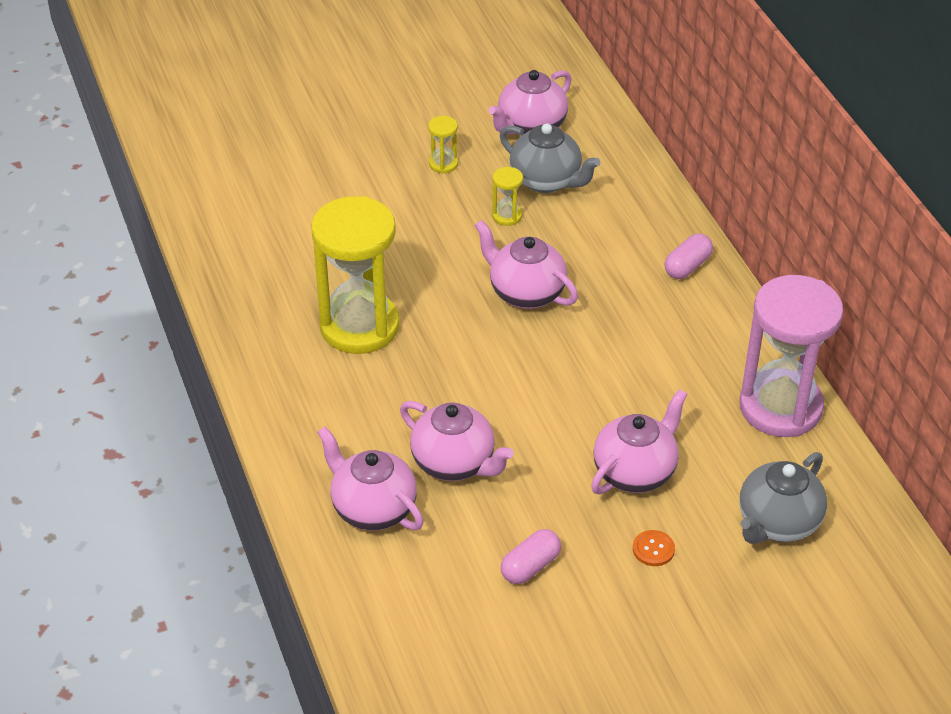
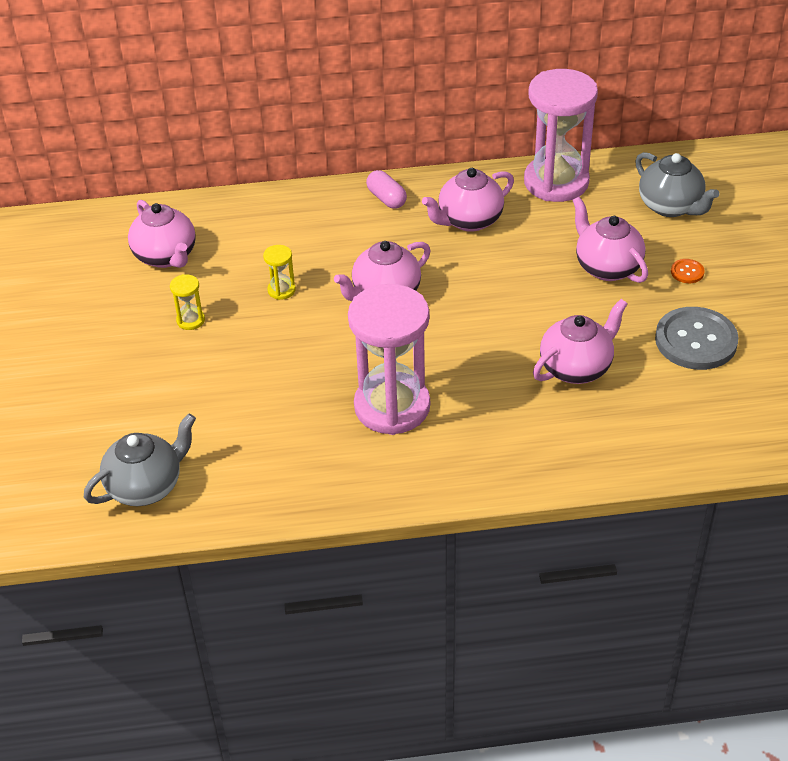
camera: 75 degrees left, 0 degrees up
(359, 326) = (392, 406): yellow hourglass -> pink hourglass
(372, 508) = (618, 426): pink teapot -> pink teapot (469, 220)
(530, 566) = (695, 340): pink capsule -> grey button
(547, 181) = (245, 258): grey teapot -> grey teapot (146, 486)

